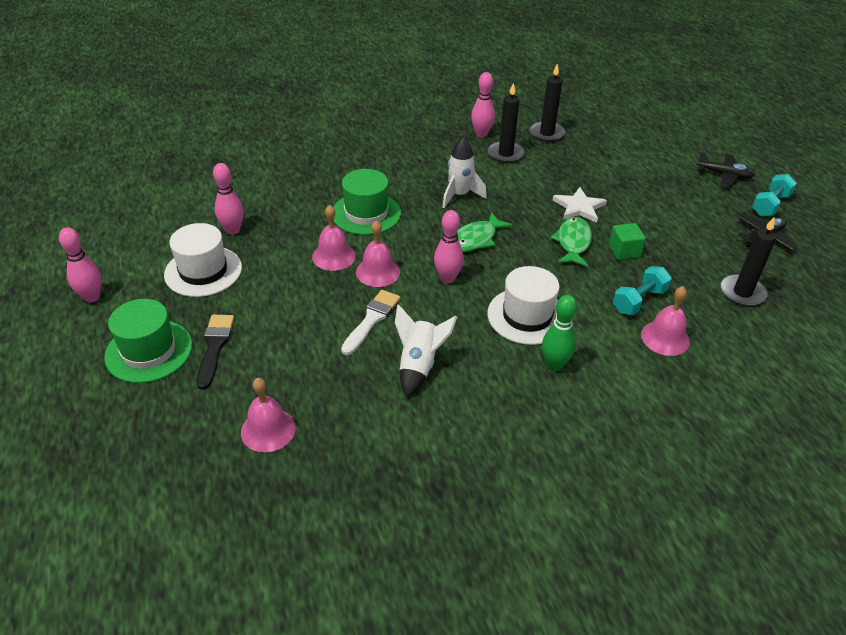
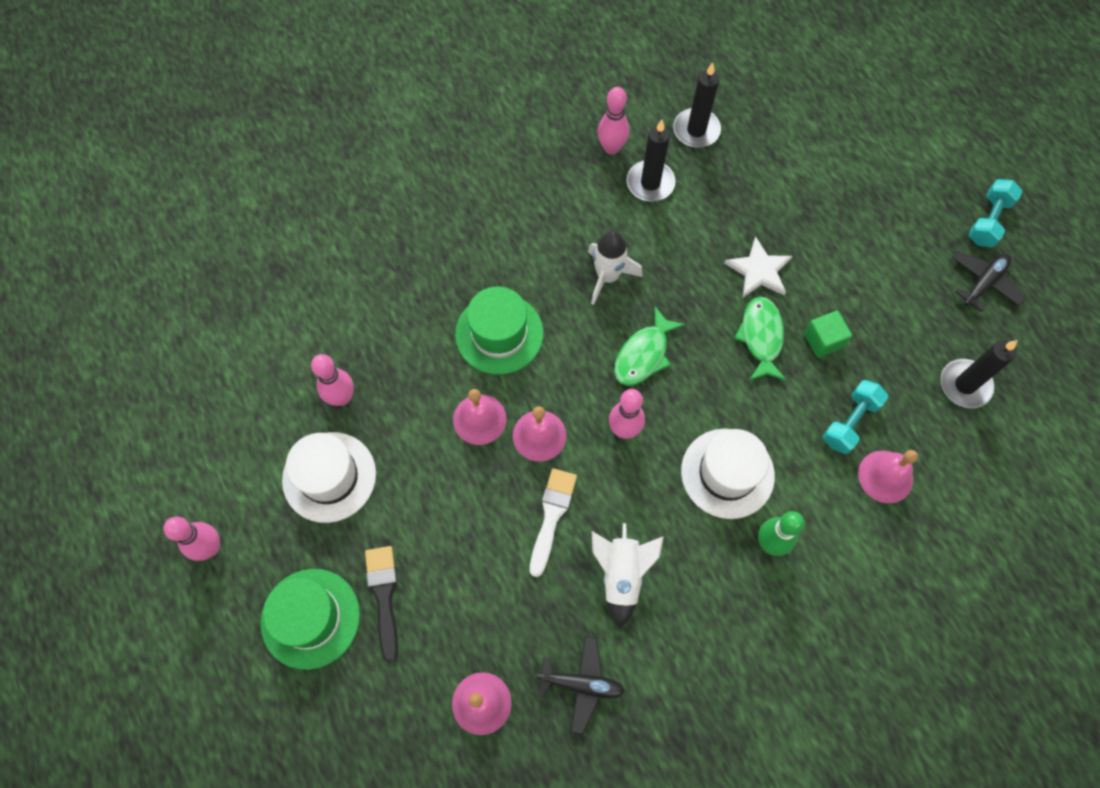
camera: 10 degrees left, 25 degrees up
(724, 175) = (929, 173): black plane -> black plane (581, 684)

